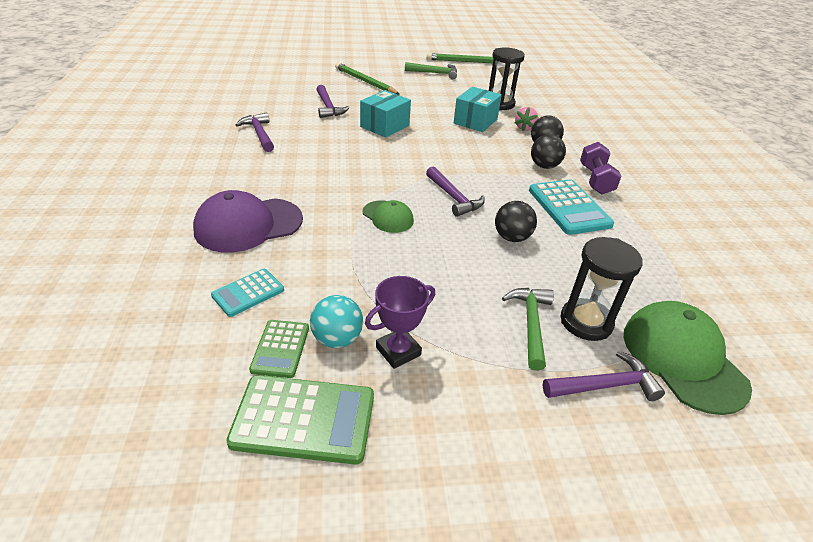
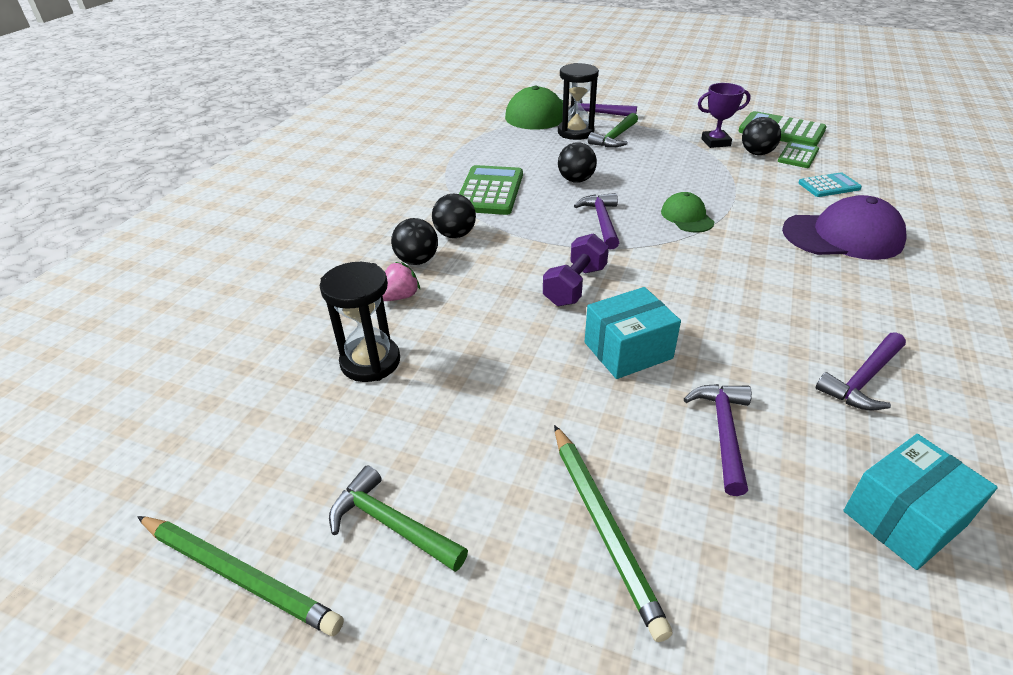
camera: 150 degrees left, 0 degrees up
(259, 134) = (863, 380): purple hammer -> purple hammer turned 45 degrees clockwise
(337, 339) = (757, 153): turquoise ball -> black ball
(475, 121) = (462, 327): turquoise box -> turquoise box (904, 518)
(568, 207) = (490, 191): turquoise calculator -> green calculator
(595, 180) = (420, 209): purple dumbbell -> purple dumbbell (575, 285)

